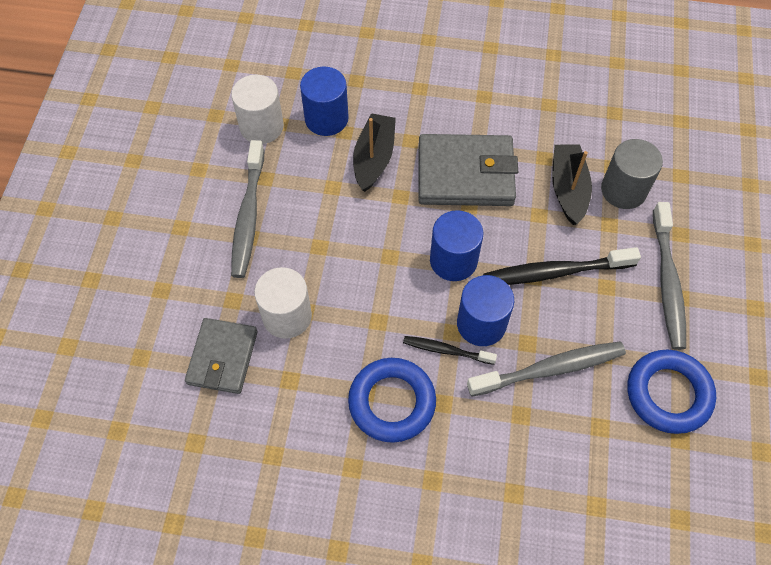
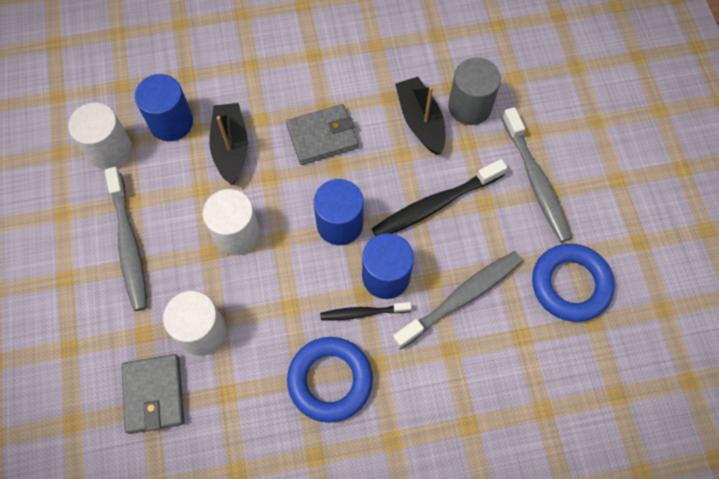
camera: 20 degrees left, 5 degrees up
(351, 238) = (237, 234): none -> white cylinder
(465, 174) = (322, 137): grey wallet -> grey wallet, size x0.66

